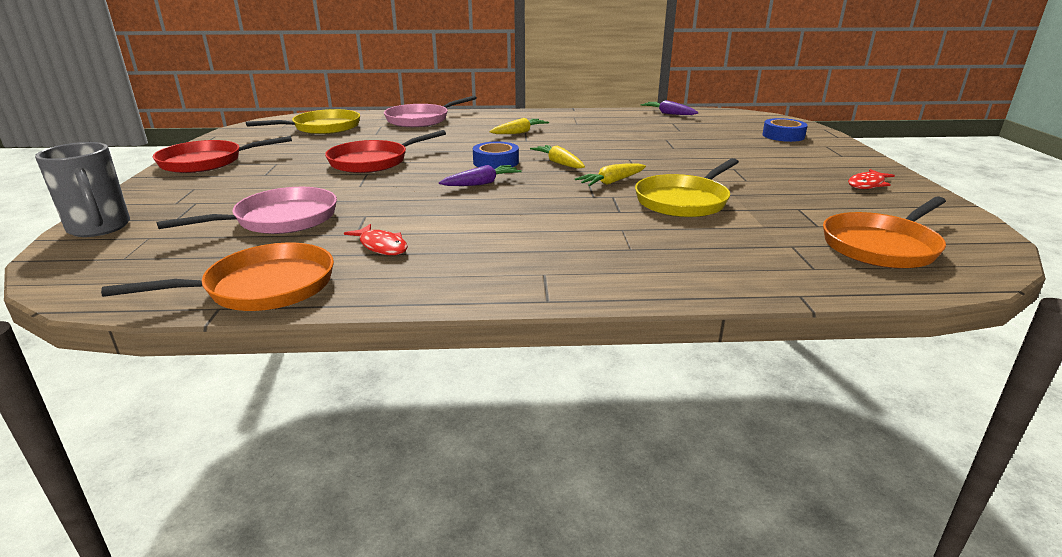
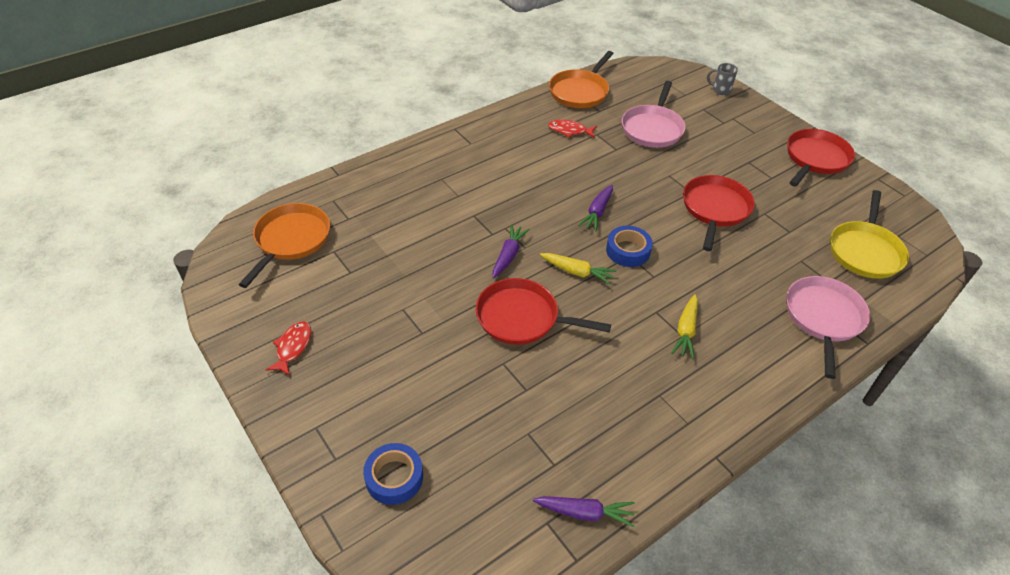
camera: 145 degrees right, 20 degrees up
(99, 228) = (720, 90): grey mug -> grey mug, size x0.55
(611, 182) = (508, 255): yellow carrot -> purple carrot
(637, 157) = (522, 318): none -> red pan
(684, 201) = (437, 248): yellow pan -> none

